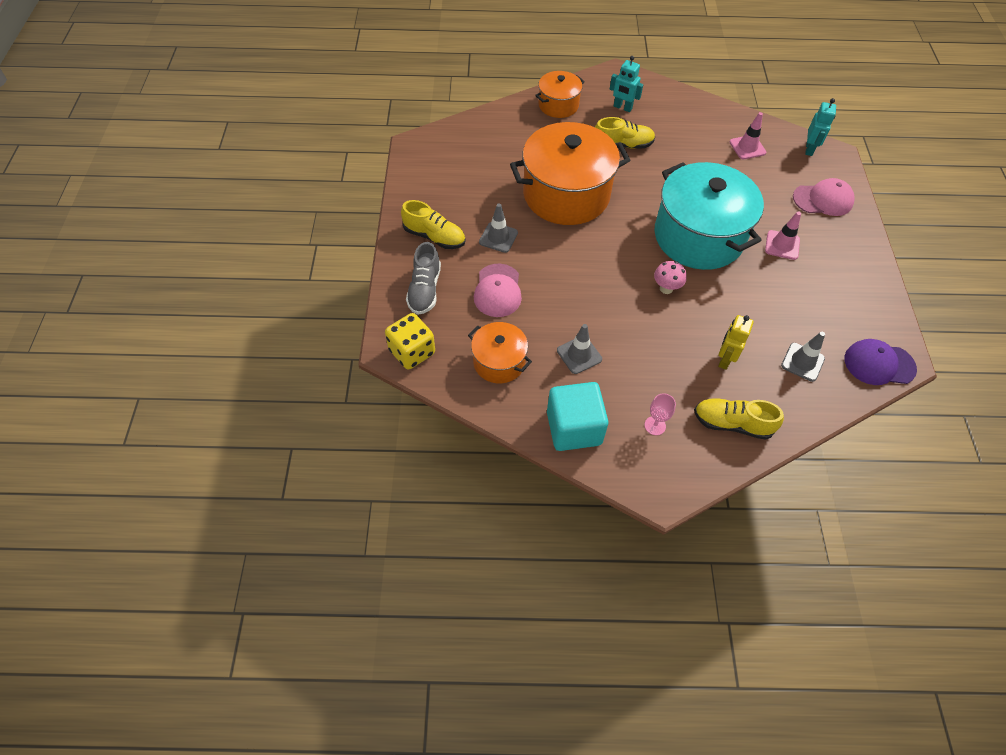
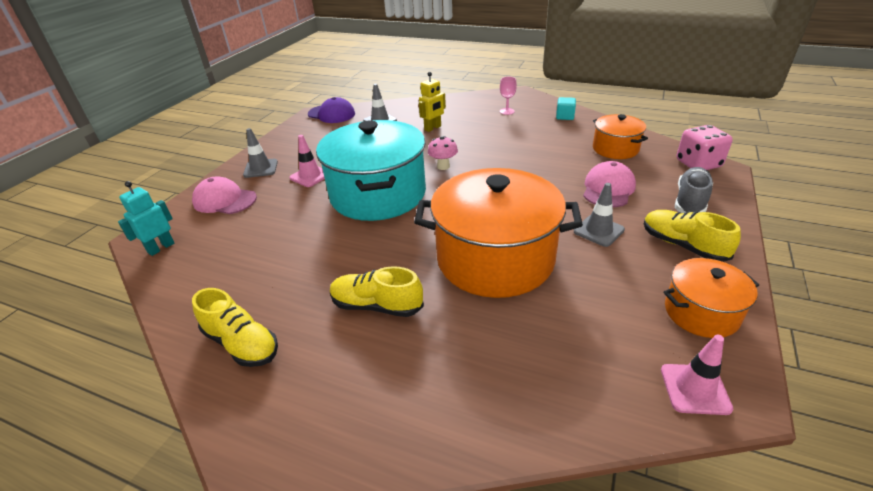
camera: 155 degrees left, 20 degrees down
(412, 352) = (698, 164): yellow dice -> pink dice
(558, 105) = (430, 413): orange pot -> orange pot (701, 312)
(574, 428) = (565, 116): turquoise cube -> turquoise cube, size x0.49
(579, 355) = (544, 144): grey traffic cone -> grey traffic cone (261, 168)
(622, 107) = (322, 374): turquoise robot -> none
(732, 424) = (455, 106): yellow shoe -> yellow shoe (241, 344)
(747, 147) = (223, 266): pink traffic cone -> pink traffic cone (695, 389)

